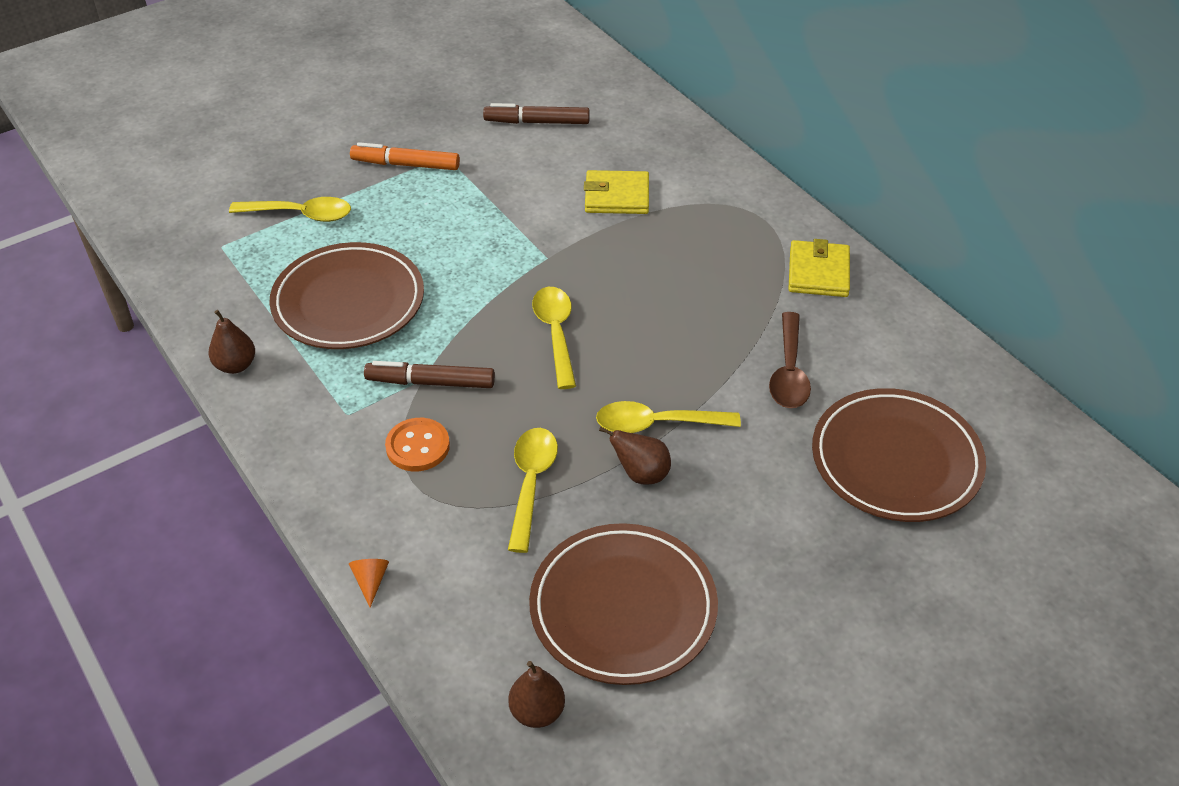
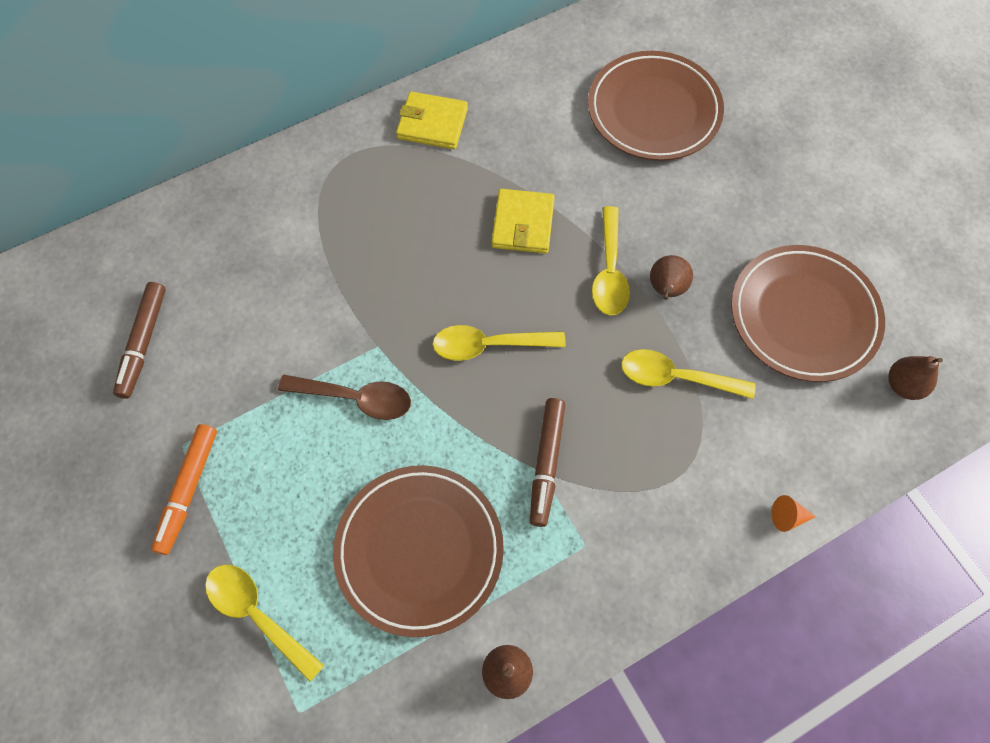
camera: 85 degrees left, 20 degrees up
(300, 214) = (257, 614): yellow spoon -> yellow spoon turned 60 degrees counterclockwise
(418, 446) = (630, 476): orange button -> none
(617, 196) = (292, 274): yellow wallet -> yellow wallet (523, 224)
(789, 372) = (554, 165): brown spoon -> brown spoon (356, 398)

